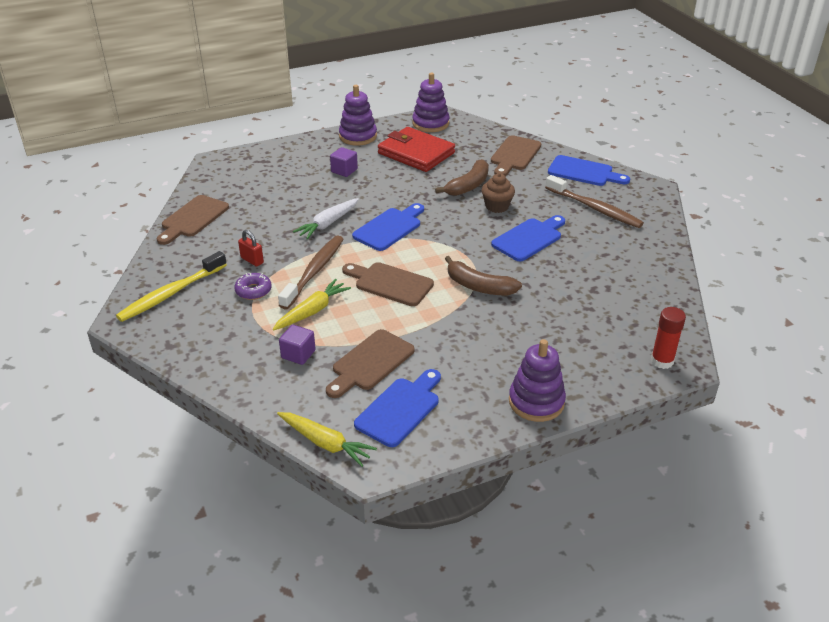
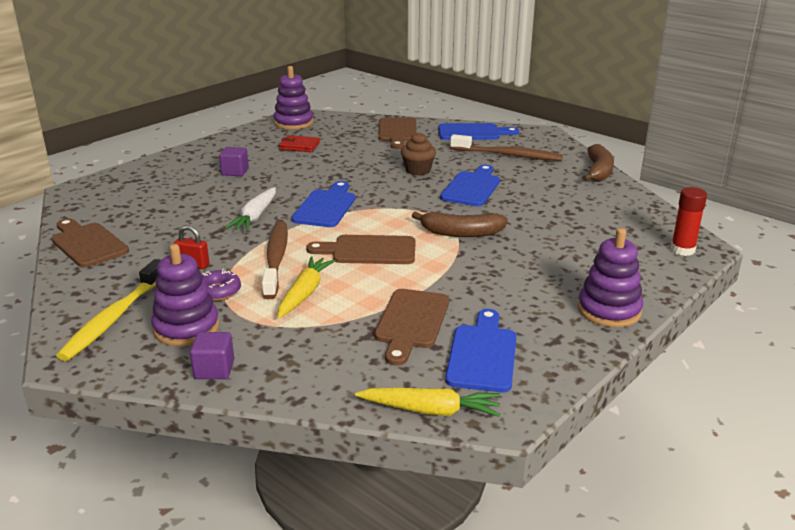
camera: 25 degrees left, 10 degrees down
(193, 218) = (87, 244): brown cutting board -> brown cutting board turned 135 degrees clockwise
(298, 354) = (323, 336): purple cube -> purple cube (214, 369)
(358, 136) = (226, 144): purple stacking toy -> purple stacking toy (186, 328)
(416, 153) = (299, 146): red wallet -> red wallet, size x0.51
(468, 185) = (375, 160): brown banana -> brown banana (598, 171)

